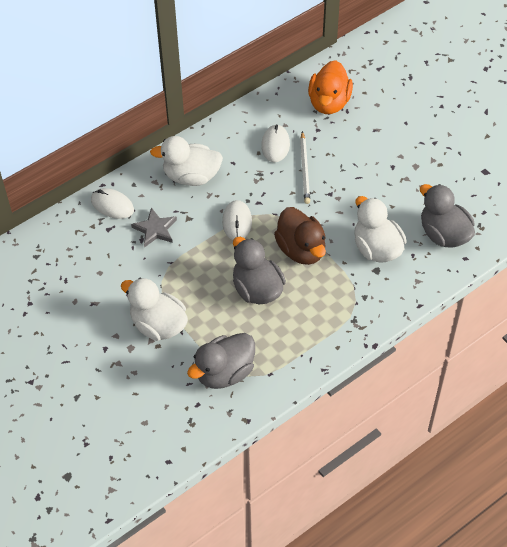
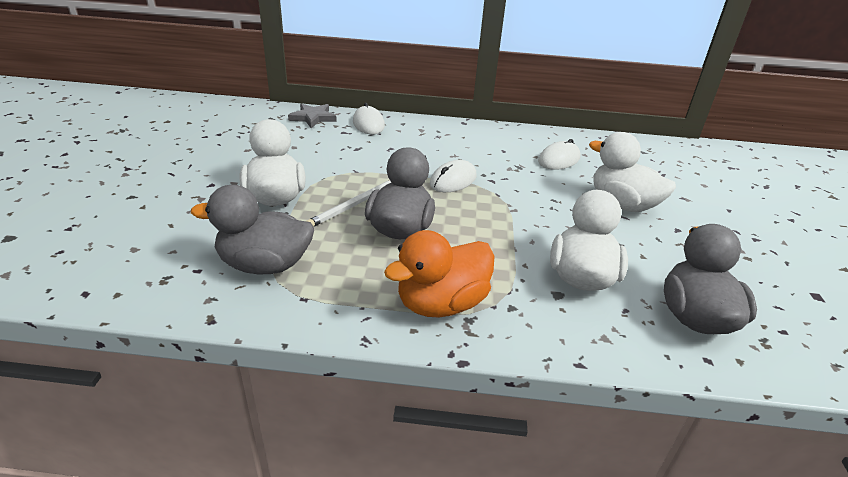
camera: 40 degrees right, 20 degrees down
(155, 229) = (377, 149): grey star -> grey star (313, 118)
(191, 176) = (455, 140): white duck -> white duck (622, 204)
(301, 250) = (489, 229): brown duck -> none
(305, 169) = (569, 185): white pencil -> white pencil (355, 205)
(329, 102) = (648, 162): orange duck -> orange duck (441, 303)

